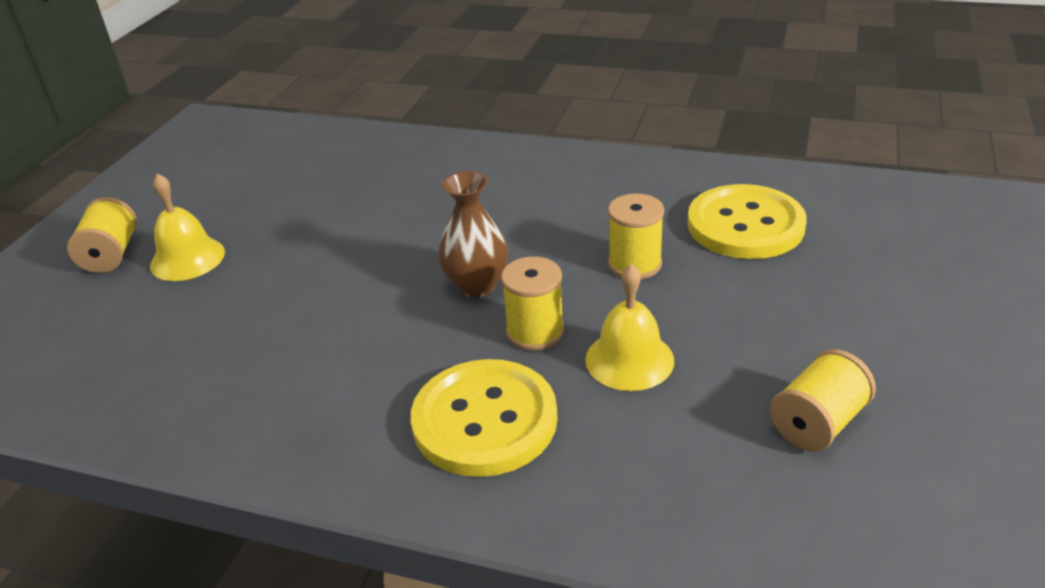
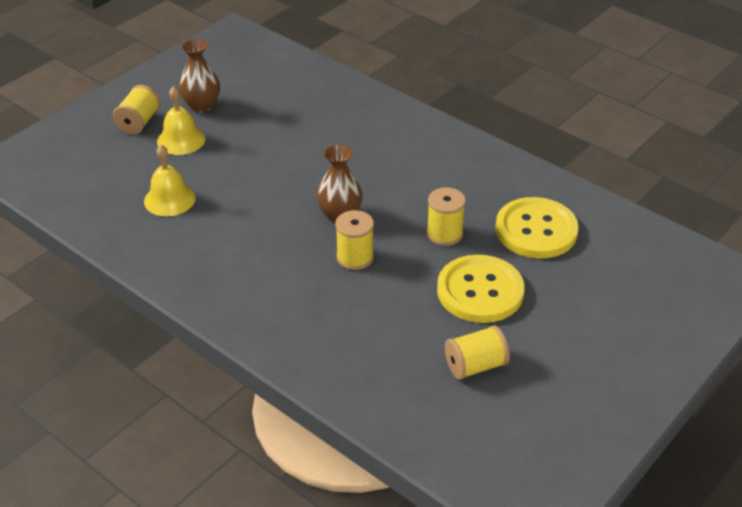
camera: 20 degrees right, 5 degrees up
(198, 210) = (202, 106): none -> brown vase
(485, 420) = (294, 299): yellow button -> yellow button (480, 291)
(629, 359) = (397, 293): yellow bell -> yellow bell (169, 199)

